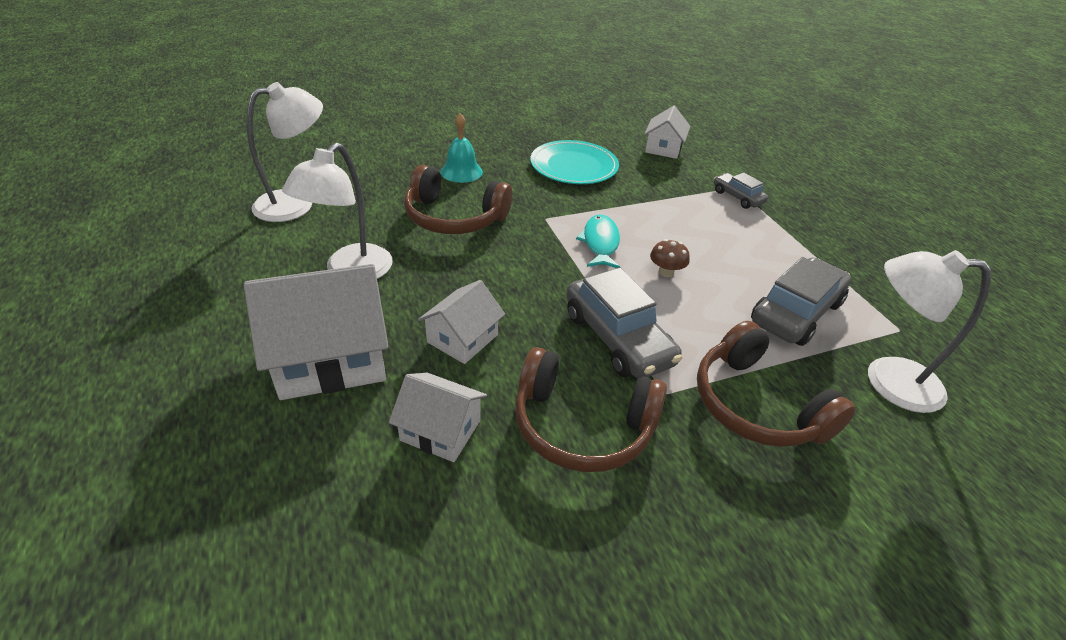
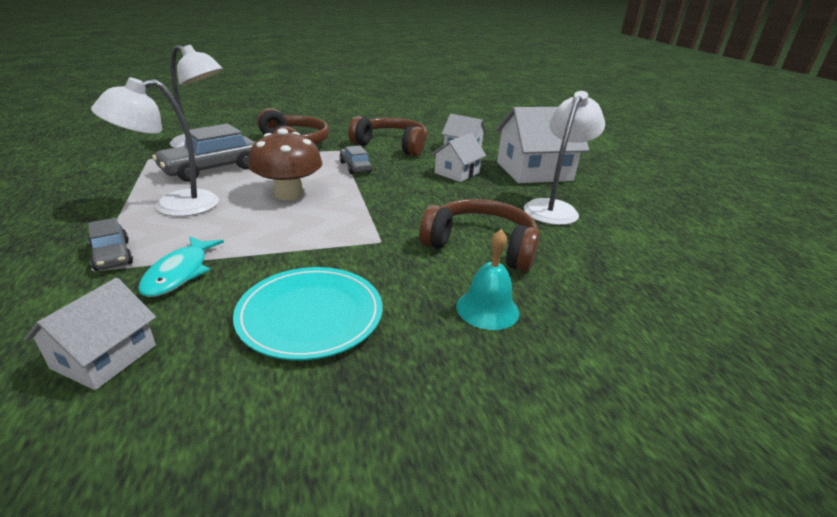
camera: 175 degrees left, 10 degrees down
(296, 204) = (663, 268): white lamp -> white lamp (173, 206)
(600, 243) = (333, 216): turquoise fish -> turquoise fish (179, 273)
(618, 338) = (355, 167): grey car -> grey car, size x0.55
(666, 272) = (289, 194): brown mushroom -> brown mushroom, size x2.07

